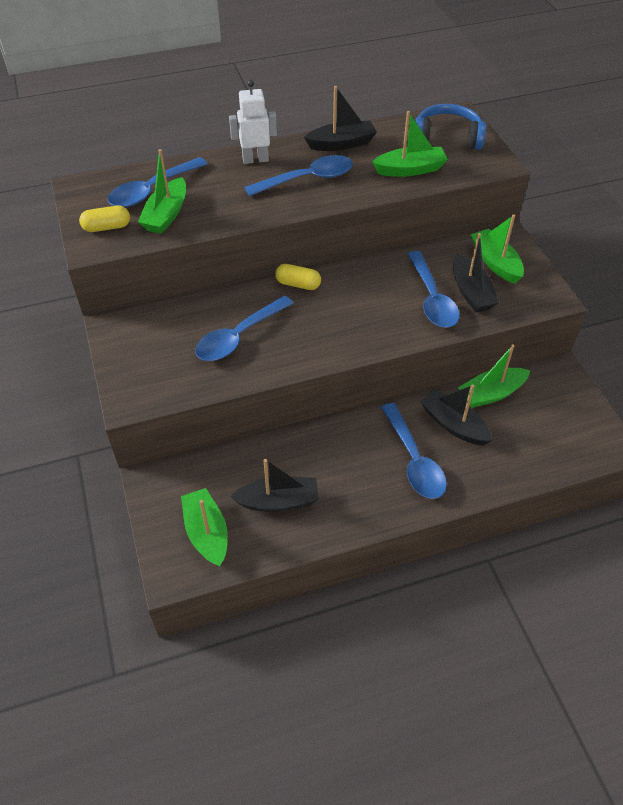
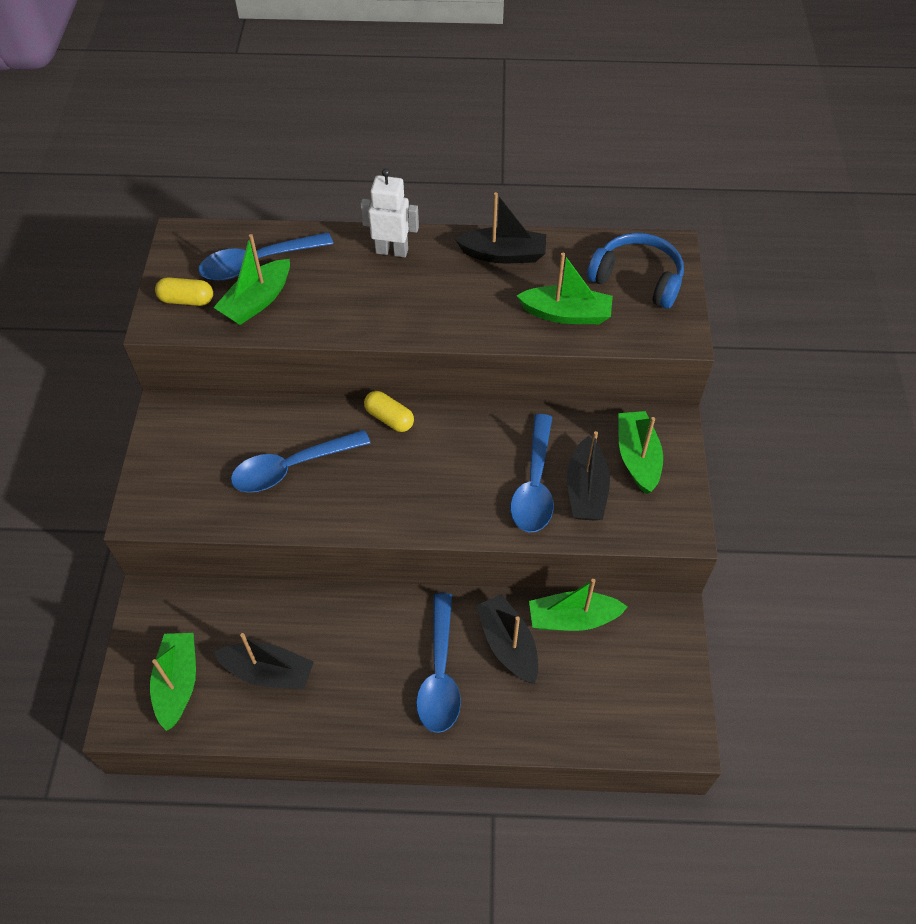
camera: 20 degrees right, 5 degrees up
(307, 179) = (437, 295): blue spoon -> none

